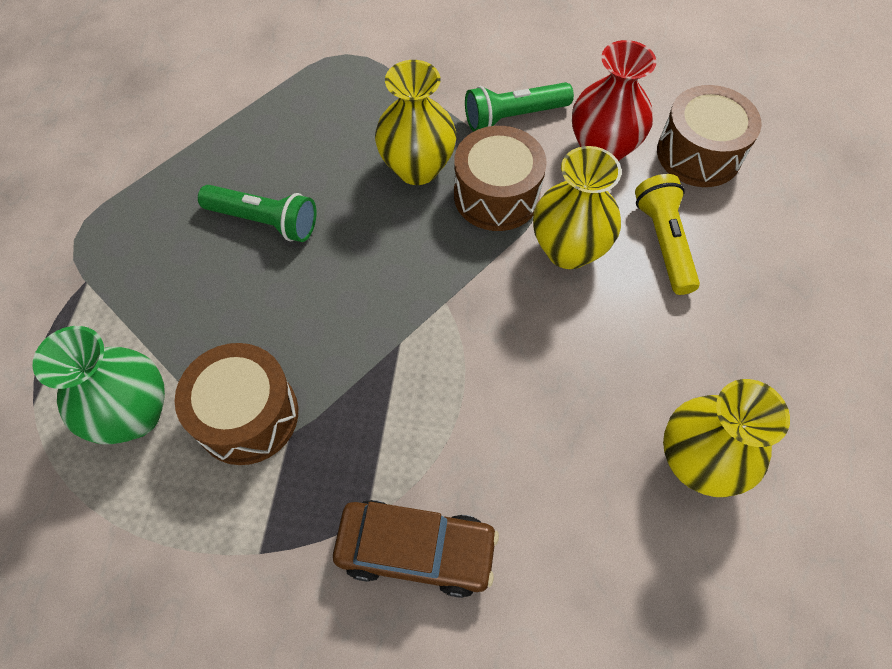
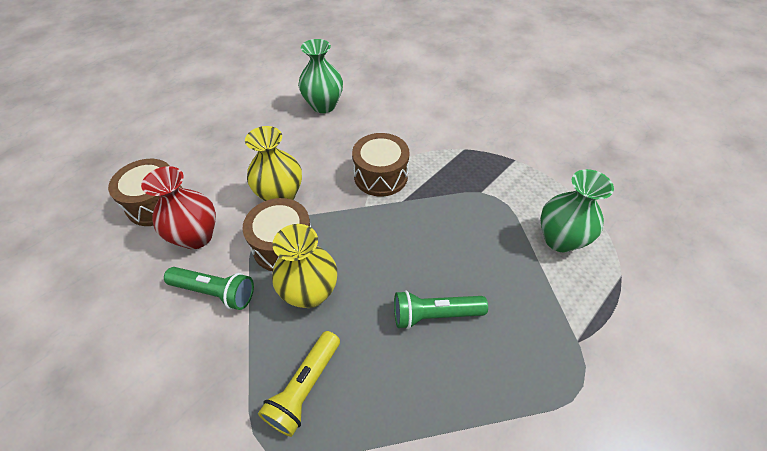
camera: 145 degrees left, 10 degrees down
(247, 415) = (498, 209): brown drum -> brown drum (380, 176)
(264, 221) = (435, 315): green flashlight -> green flashlight turned 60 degrees counterclockwise
(416, 550) = (450, 132): brown car -> none
(663, 242) = (235, 174): yellow flashlight -> yellow flashlight (305, 387)
(697, 462) = (323, 105): yellow vase -> green vase

